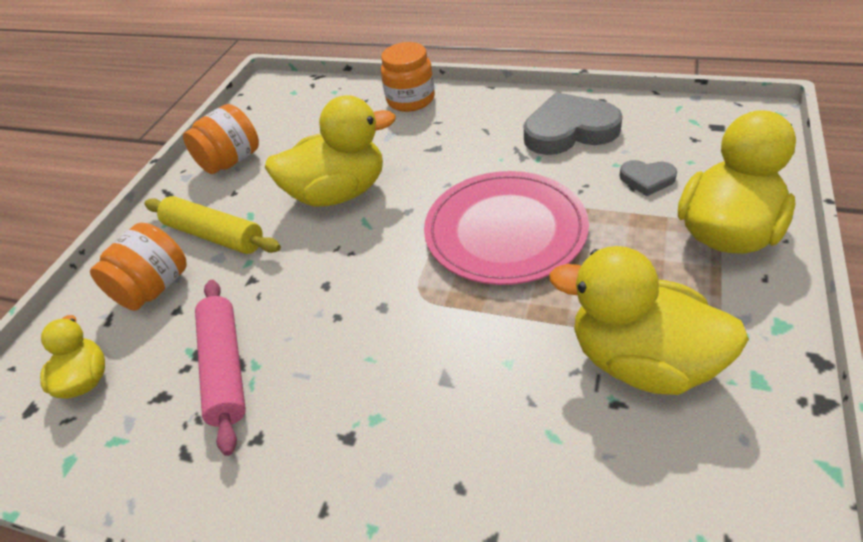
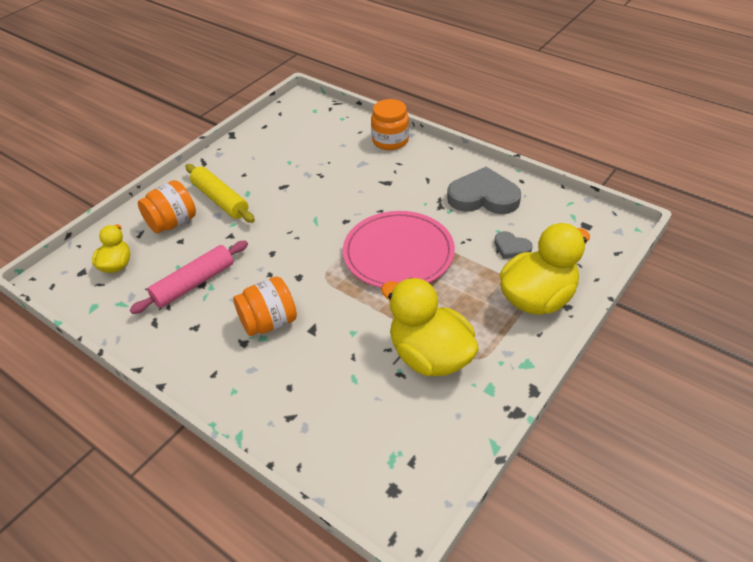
camera: 15 degrees right, 0 degrees up
(225, 368) = (194, 283): pink rolling pin -> pink rolling pin turned 45 degrees clockwise
(231, 161) = (251, 151): orange jar -> orange jar (269, 322)
(338, 193) = (308, 195): yellow duck -> none

